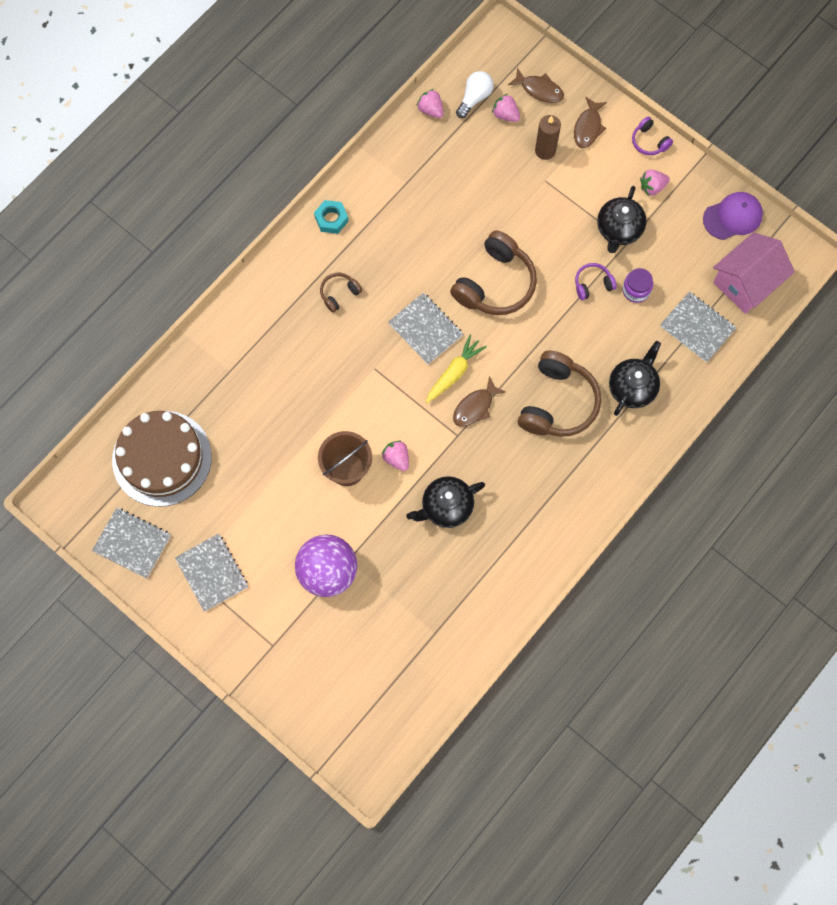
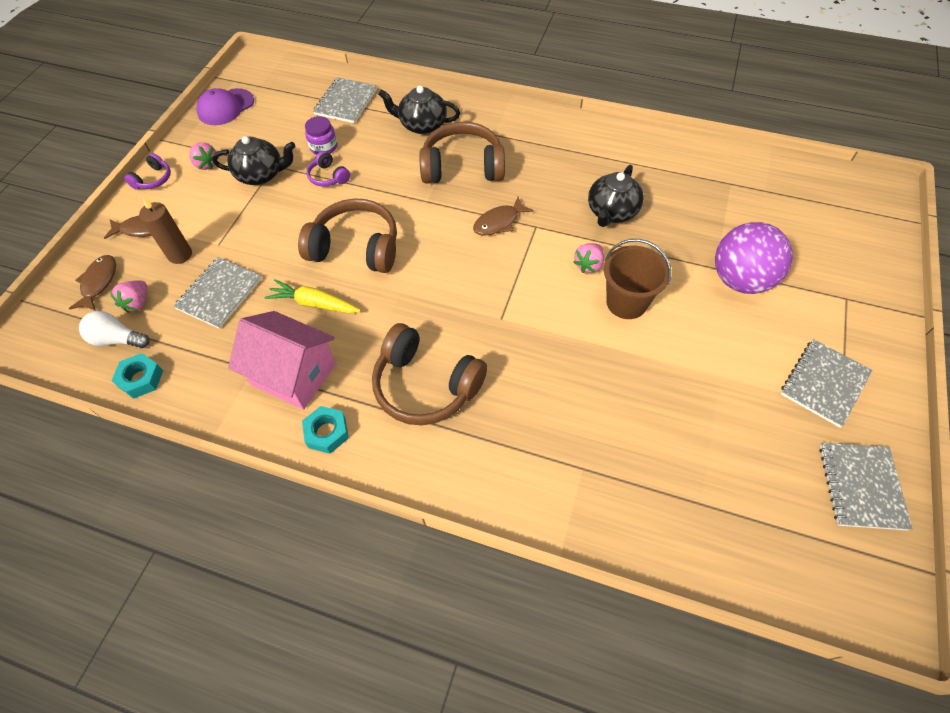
camera: 110 degrees left, 15 degrees down
(162, 458) = (739, 500): brown cake -> none
(339, 293) = (425, 386): brown headphones -> brown headphones, size x2.07
(425, 329) = (434, 288): grey notebook -> grey notebook (219, 294)
(430, 110) = (141, 379): pink strawberry -> turquoise nut
(446, 507) = (611, 212): black teapot -> black teapot turned 75 degrees clockwise
(454, 372) = (471, 249): yellow carrot -> yellow carrot (314, 303)
(475, 407) = (499, 222): brown fish -> brown fish turned 120 degrees clockwise
(733, 217) = (226, 107): purple cap -> purple cap turned 90 degrees counterclockwise
(746, 282) = (290, 85): pink house -> pink house (294, 374)

